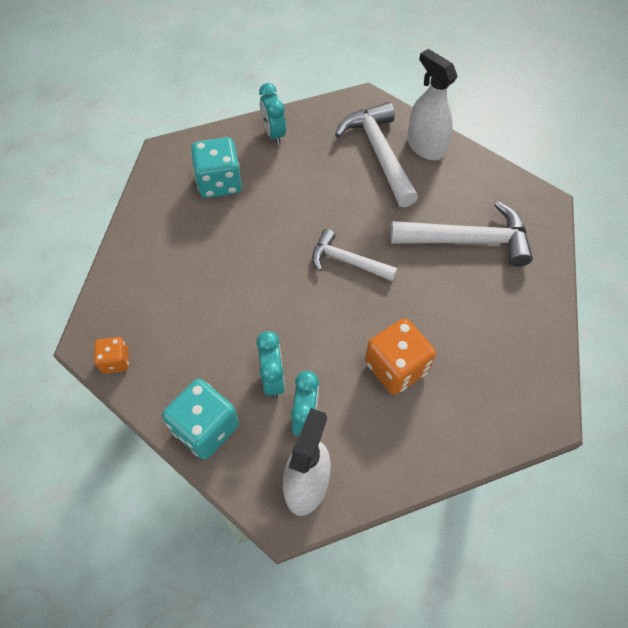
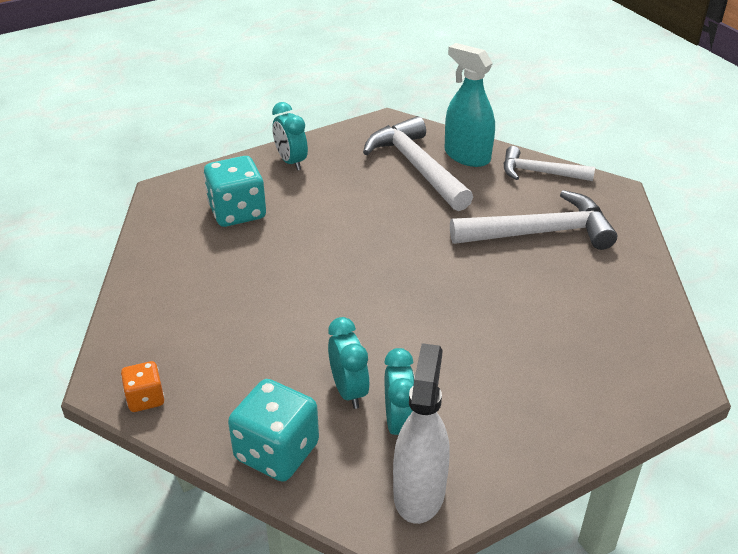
camera: 10 degrees left, 20 degrees down
(347, 261) = (408, 267): white hammer -> white hammer (540, 172)
(396, 367) = (493, 360): orange dice -> none
(425, 147) = (467, 156): white spray bottle -> turquoise spray bottle

